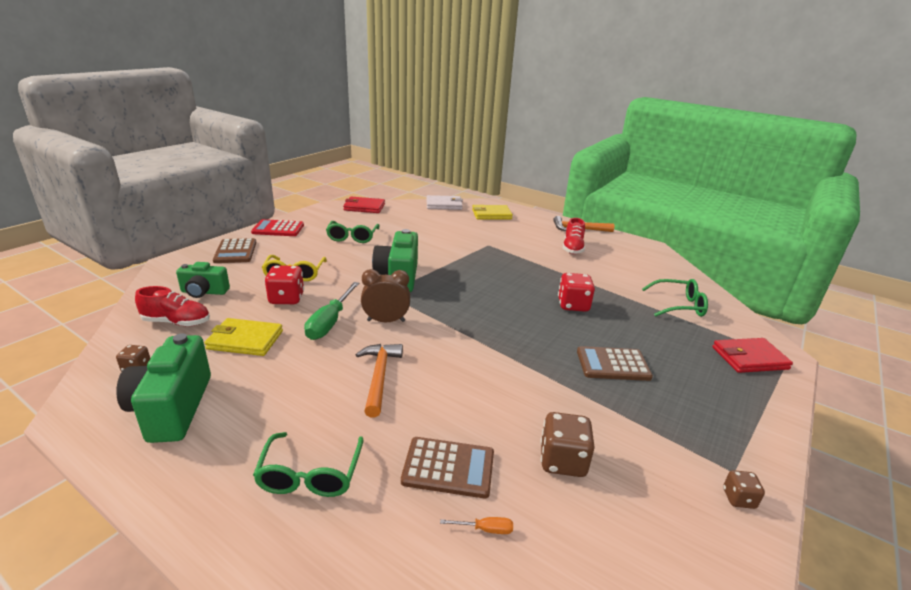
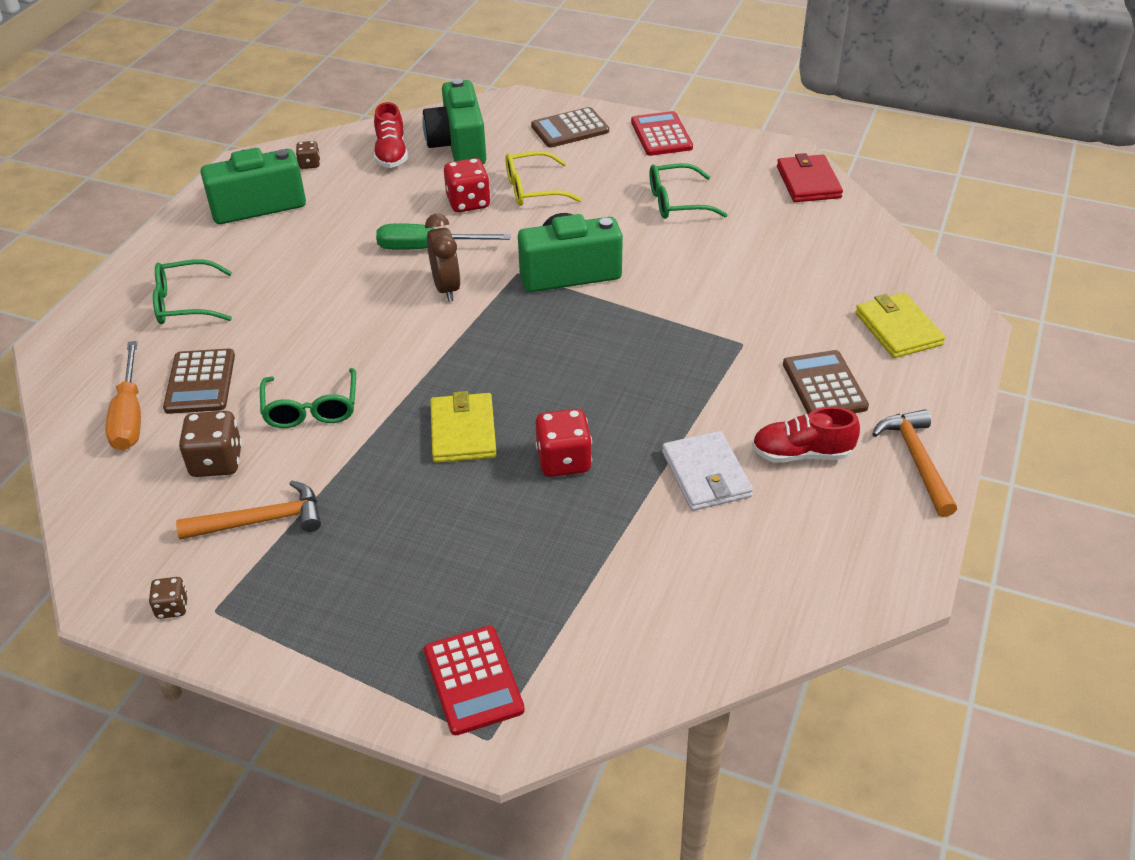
camera: 80 degrees right, 15 degrees up
(204, 292) = (458, 146): green camera -> green camera, size x1.62
(245, 340) = (372, 204): yellow wallet -> yellow wallet (463, 431)
(379, 377) = (330, 309): orange hammer -> orange hammer (261, 521)
(444, 205) = (898, 263): white wallet -> white wallet (706, 474)
(485, 529) = (130, 415): orange screwdriver -> orange screwdriver, size x2.34
(613, 364) = (408, 506): brown calculator -> brown calculator (824, 386)
(679, 305) = (625, 603): green glasses -> green glasses (311, 409)
(749, 358) = (473, 680): red wallet -> red calculator

